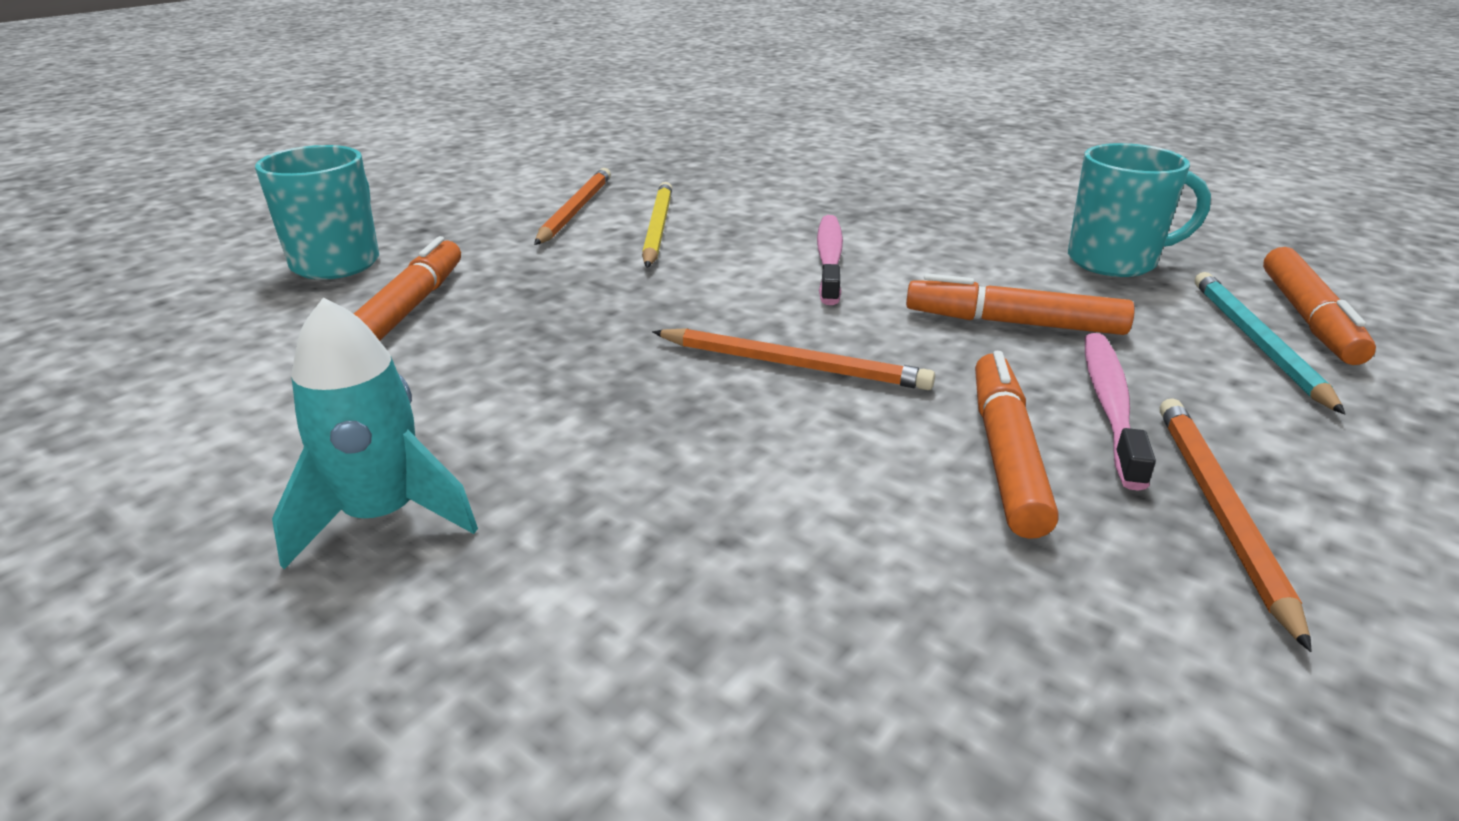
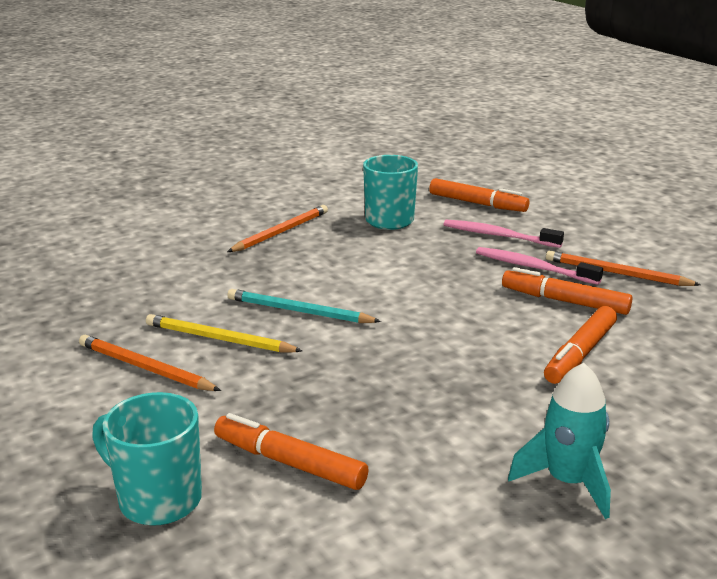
camera: 70 degrees left, 5 degrees down
(793, 365) = (458, 332): orange pencil -> orange pencil (281, 232)
(829, 259) = (326, 291): pink toothbrush -> pink toothbrush (498, 236)
(1014, 323) = (444, 264): orange marker -> orange marker (580, 354)
(1256, 342) = (493, 221): turquoise pencil -> turquoise pencil (299, 311)

